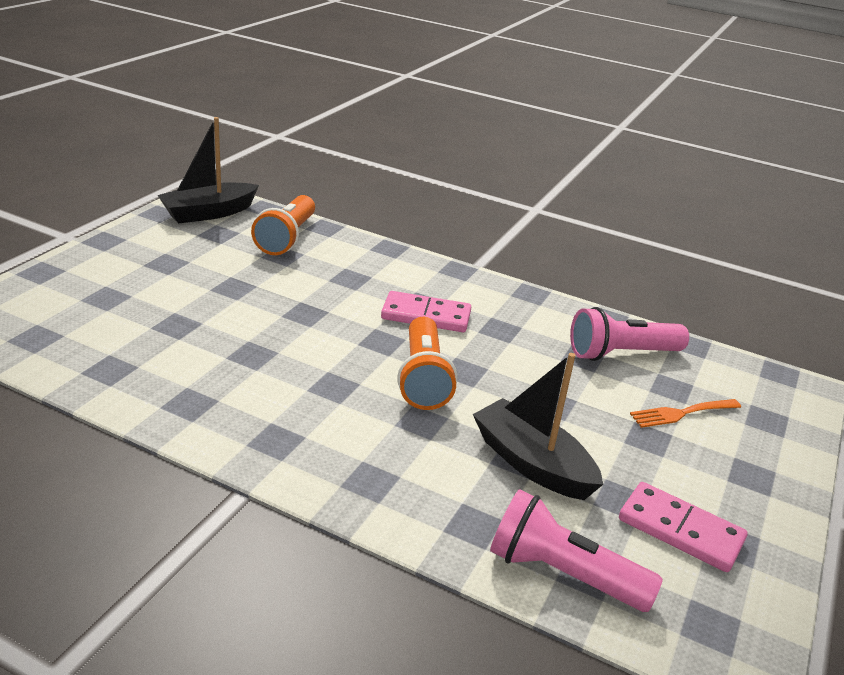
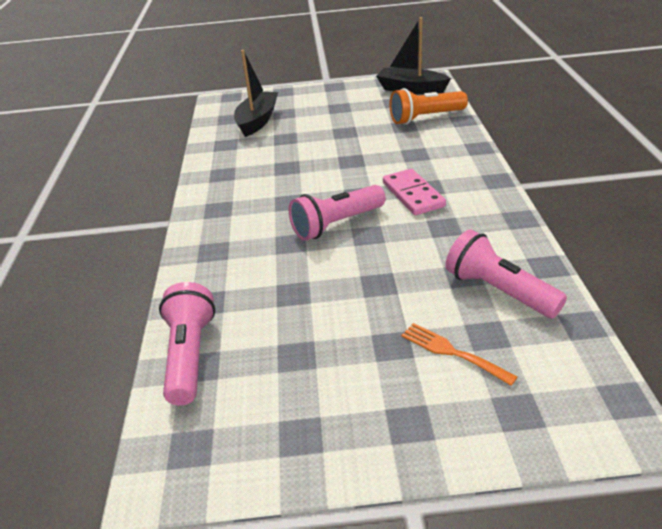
camera: 65 degrees right, 5 degrees up
(423, 378) = (336, 224): orange flashlight -> pink flashlight
(532, 463) = (293, 301): black boat -> black boat (257, 121)
(680, 530) = (287, 399): pink domino -> none

